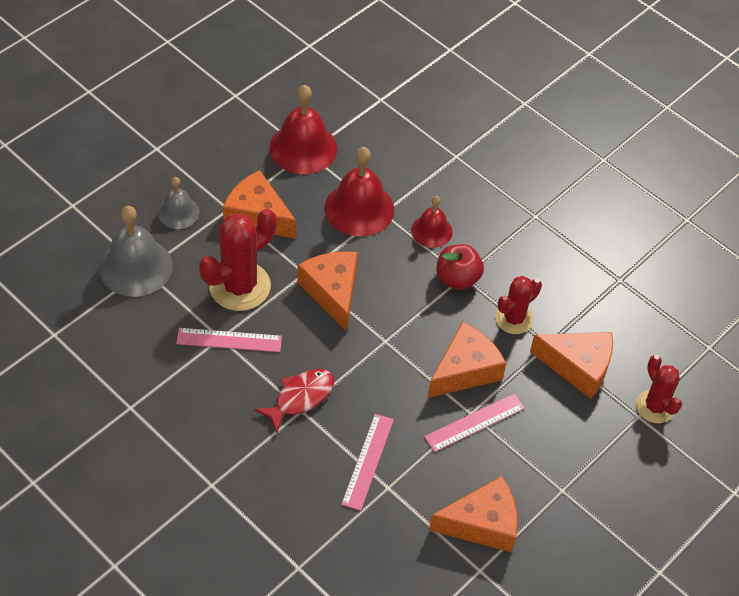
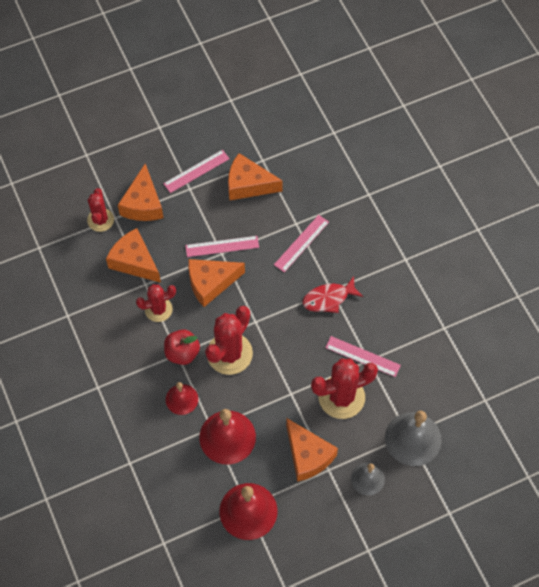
camera: 155 degrees left, 10 degrees up
(332, 292) = (276, 371): orange cheese -> orange cheese (143, 204)
(399, 294) = (229, 353): none -> red cactus
(567, 520) = (196, 171): none -> pink ruler

